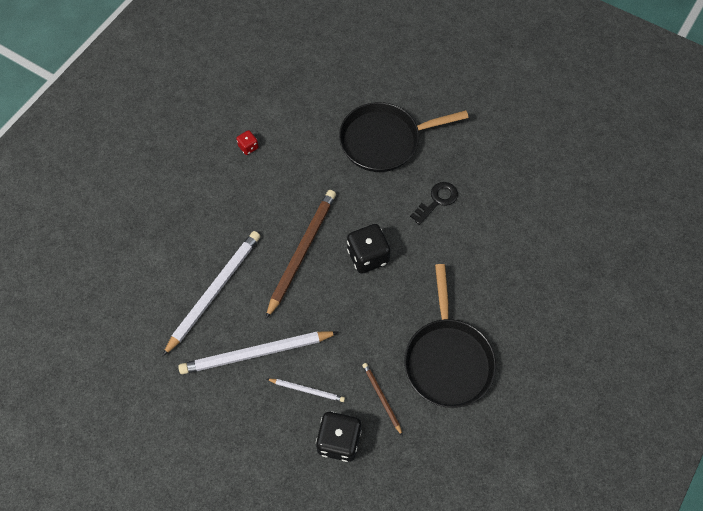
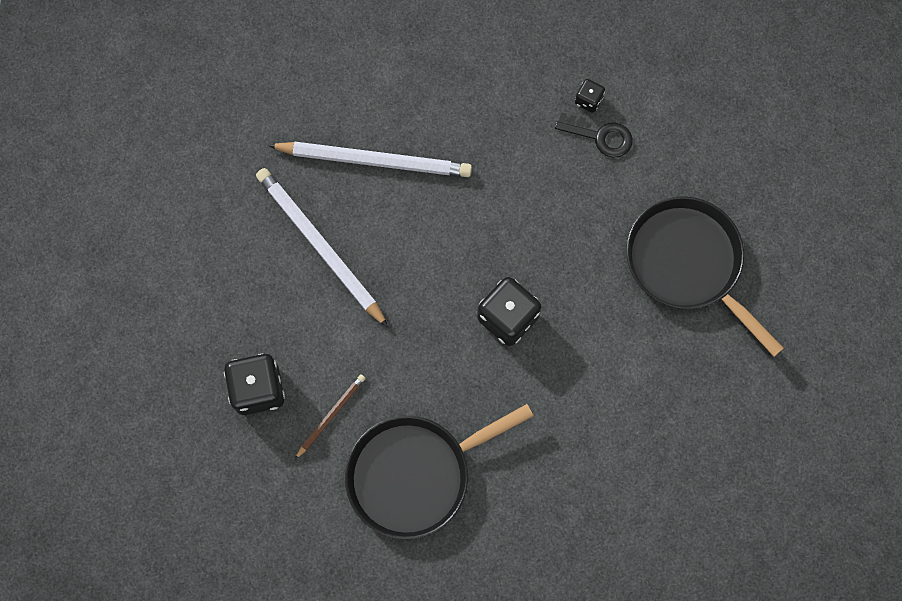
camera: 65 degrees right, 10 degrees up
(248, 147) = (588, 100): red dice -> black dice
(301, 252) = (474, 235): brown pencil -> none
(307, 390) = (302, 325): white pencil -> none
(437, 200) = (632, 370): black key -> black key (600, 136)

